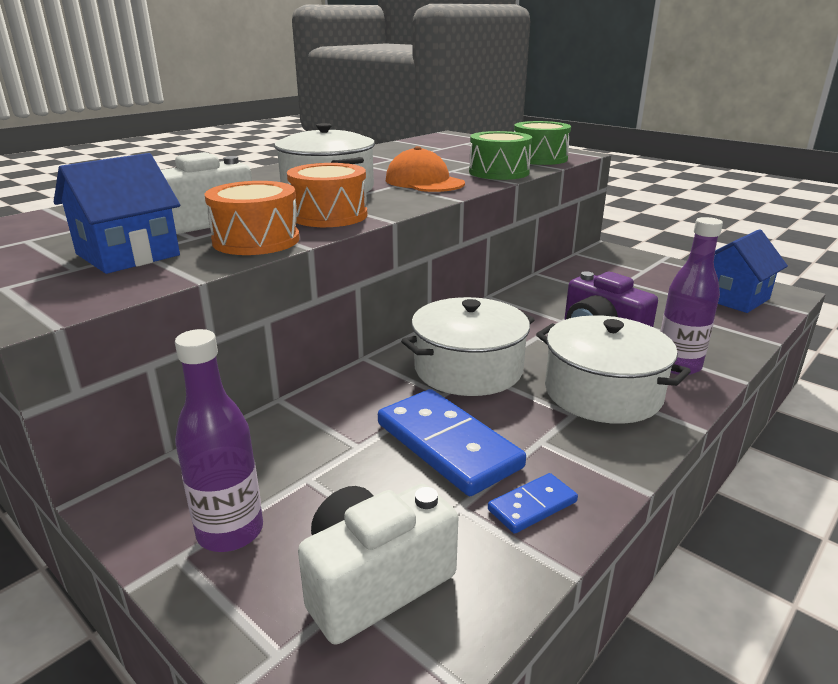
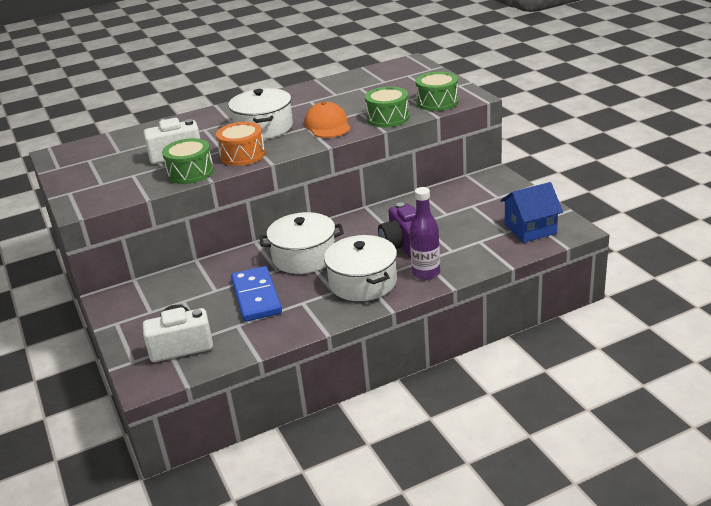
camera: 25 degrees right, 5 degrees up
(128, 255) = (127, 177): blue house -> none
(230, 532) = (139, 317): purple bottle -> none
(256, 240) = (190, 172): orange drum -> green drum
(532, 506) = (268, 330): blue domino -> none

